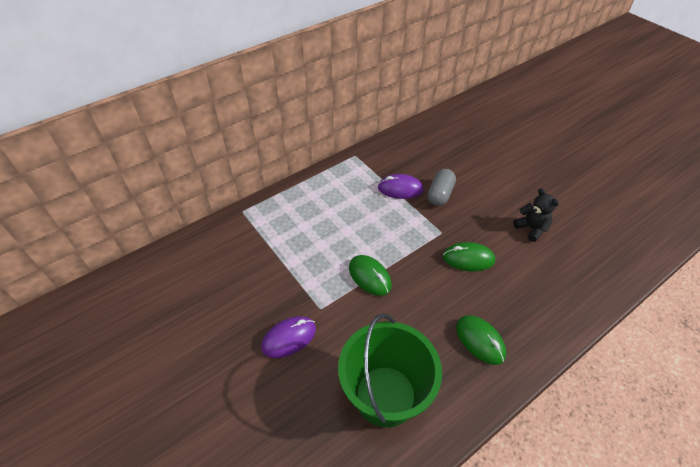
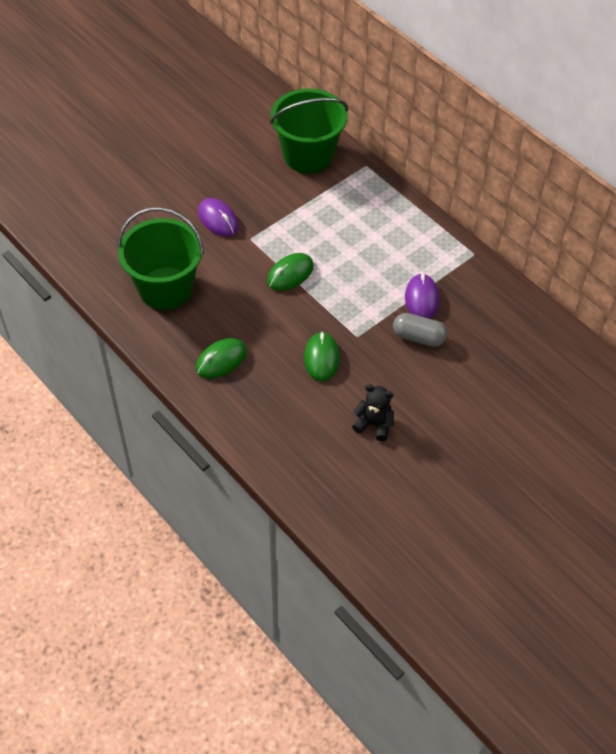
camera: 85 degrees right, 5 degrees up
(216, 253) = (308, 155): none -> green bucket
(531, 228) = (374, 424): black teddy bear -> black teddy bear turned 120 degrees counterclockwise

